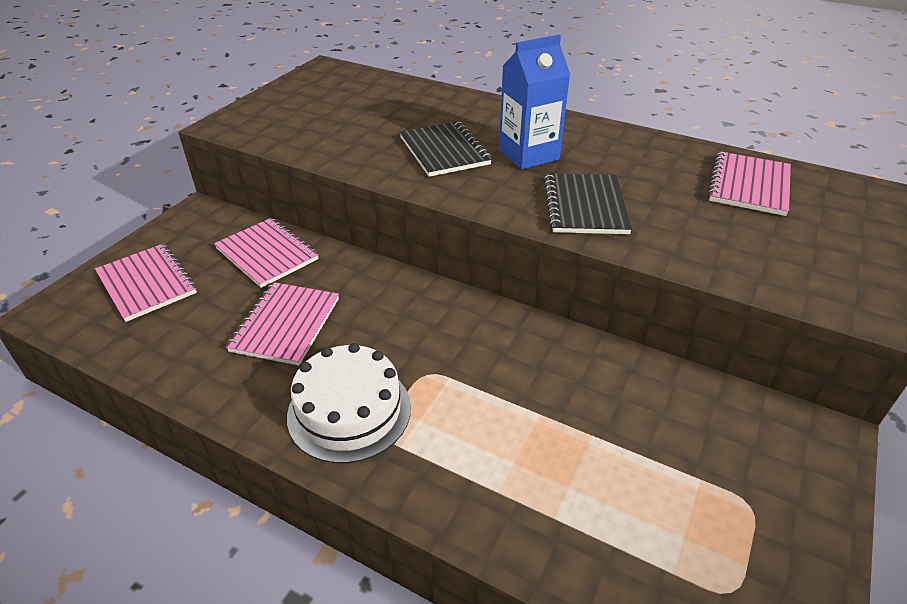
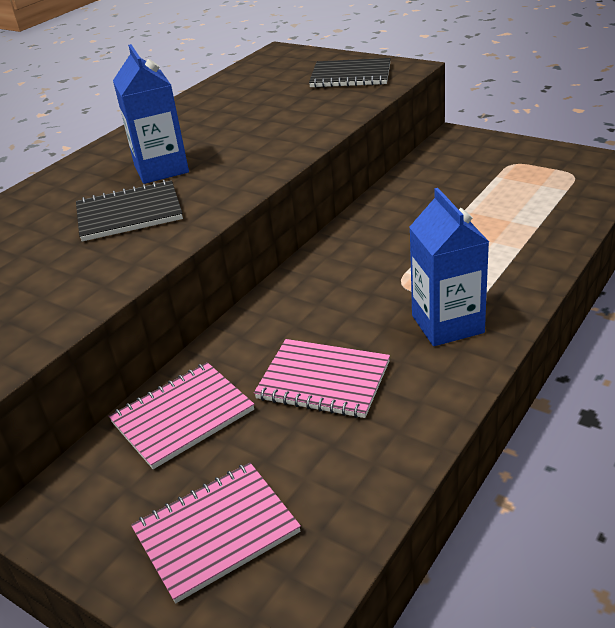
camera: 80 degrees left, 5 degrees down
(349, 411) = (447, 324): white cake -> blue carton
(585, 206) = (263, 145): black notebook -> black notebook (350, 76)
(749, 185) = (253, 87): pink notebook -> none

